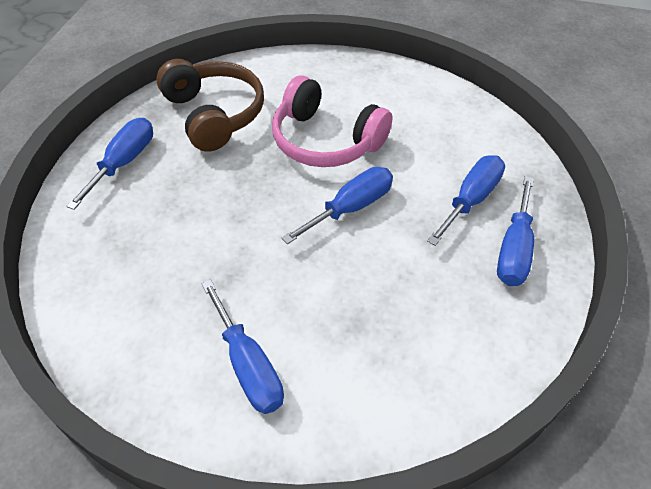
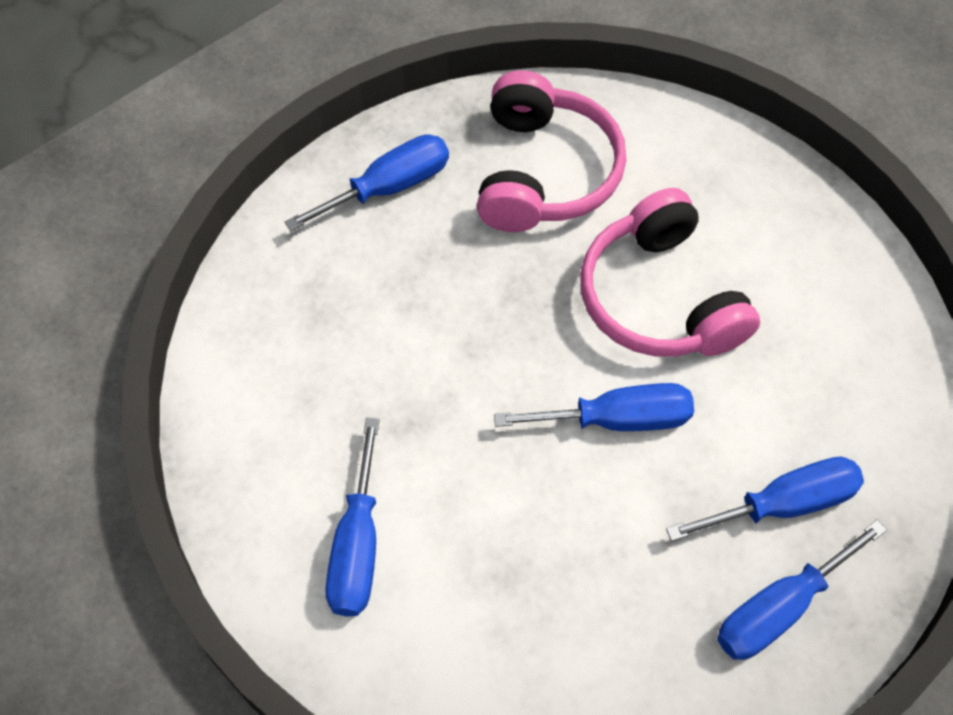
camera: 35 degrees right, 10 degrees up
(214, 114) = (544, 172): brown headphones -> pink headphones

